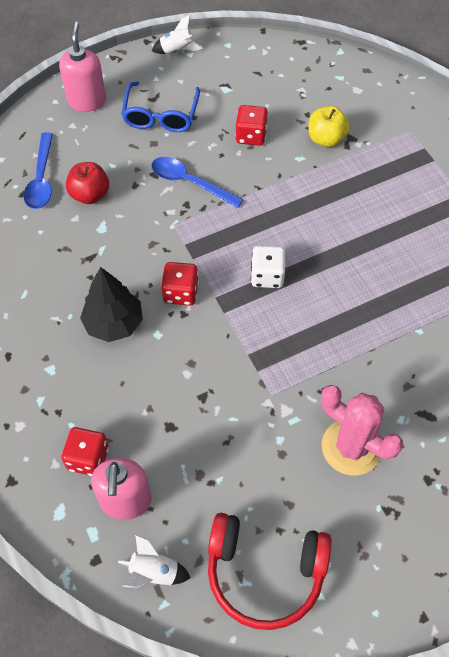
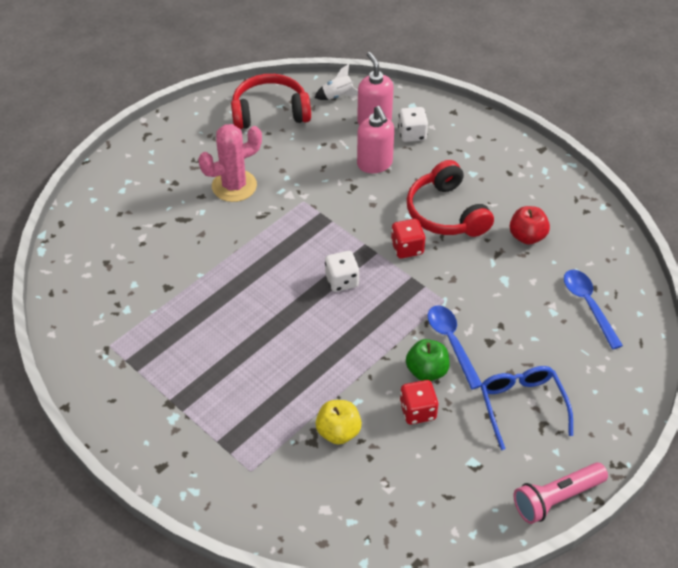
camera: 160 degrees right, 10 degrees down
(87, 101) = (607, 399): pink soap dispenser -> pink soap dispenser (375, 164)
(88, 458) = (412, 134): red dice -> white dice
(90, 195) = (535, 304): red apple -> red apple (527, 236)
(114, 323) = (446, 213): black tree -> red headphones
(177, 50) = (556, 498): white rocket -> pink flashlight
(190, 182) = (451, 343): blue spoon -> blue spoon turned 120 degrees counterclockwise
(226, 165) = (426, 371): none -> green apple
(351, 447) = (234, 186): pink cactus -> pink cactus turned 45 degrees counterclockwise

